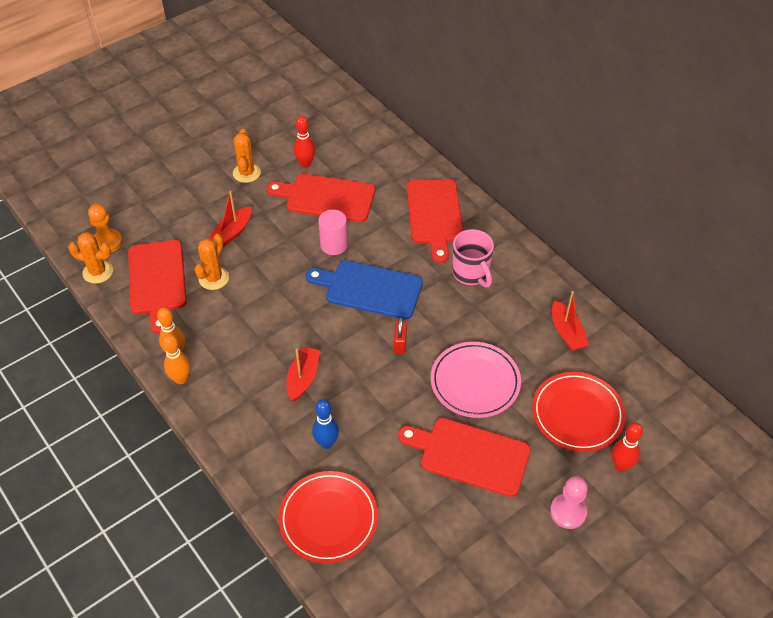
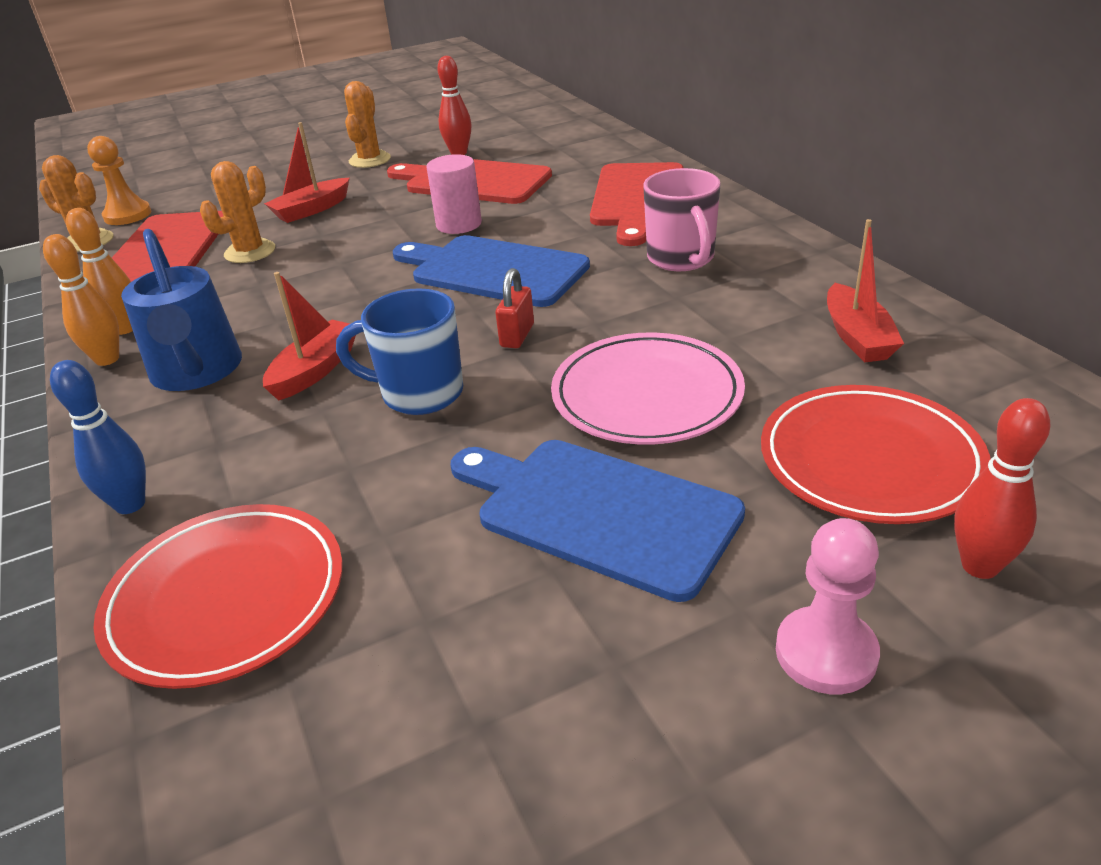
camera: 15 degrees right, 15 degrees down
(238, 384) = (197, 372): none -> blue watering can
(326, 443) = (301, 465): blue bowling pin -> blue bowling pin (130, 504)
(364, 390) = (419, 394): none -> blue mug
(470, 455) = (599, 512): red cutting board -> blue cutting board

